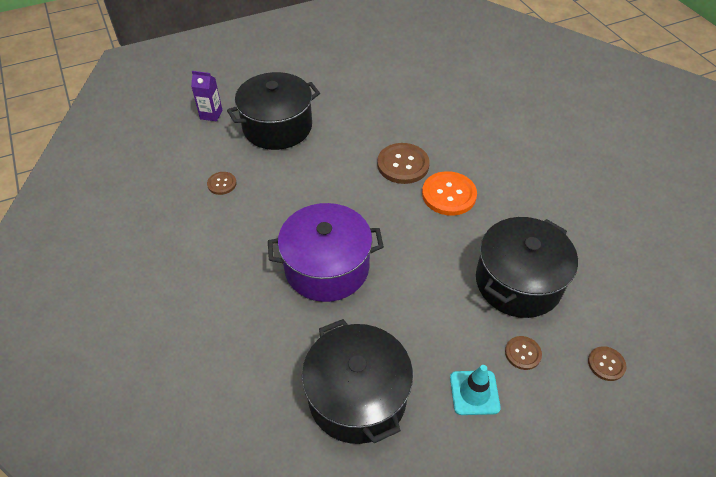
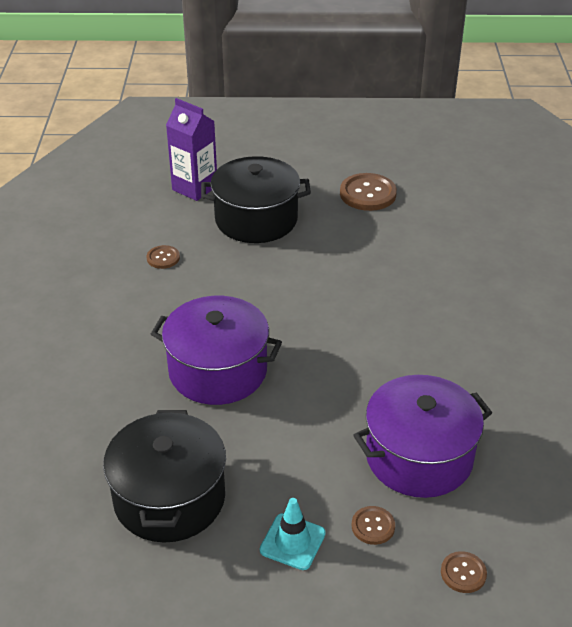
camera: 25 degrees right, 10 degrees down
(211, 114) = (195, 188): purple carton -> purple carton, size x1.60
(403, 165) = (369, 297): brown button -> brown button (368, 194)
(449, 195) = (401, 344): orange button -> none
(518, 282) = (419, 456): black pot -> purple pot

